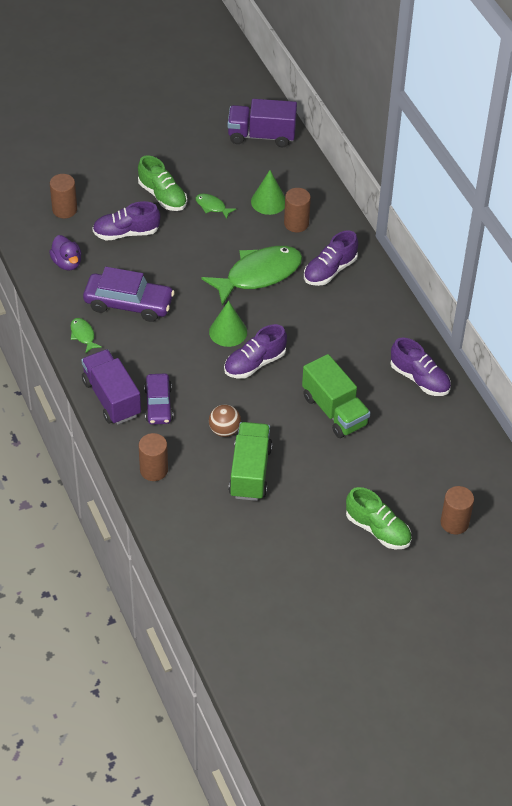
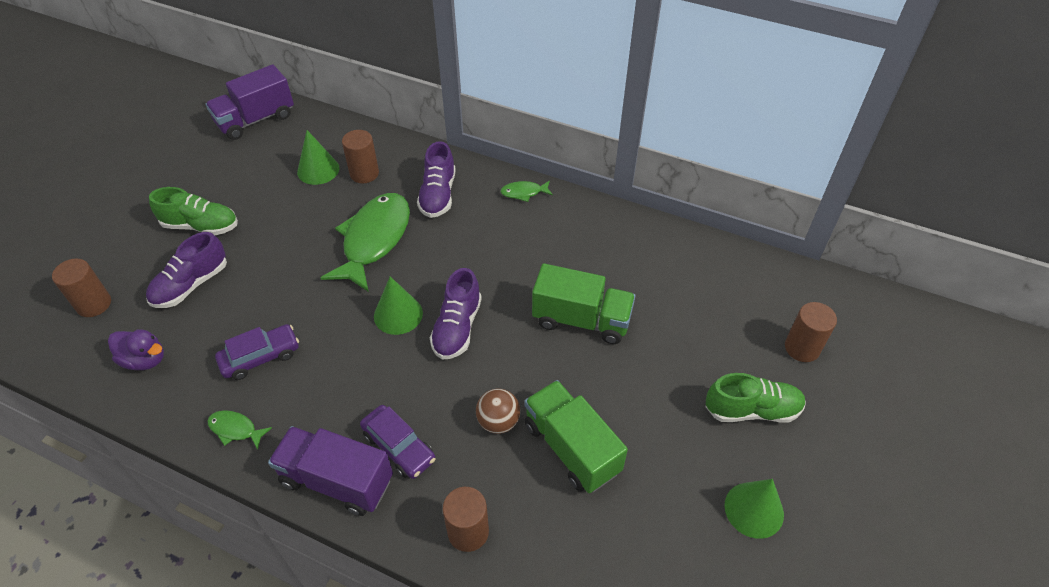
camera: 40 degrees left, 0 degrees up
(128, 304) = (260, 357): purple car -> purple car, size x0.66
(212, 206) = (264, 206): green fish -> green fish (524, 193)
(315, 572) = (754, 509): none -> green cone
(419, 379) = (619, 237): purple shoe -> none

